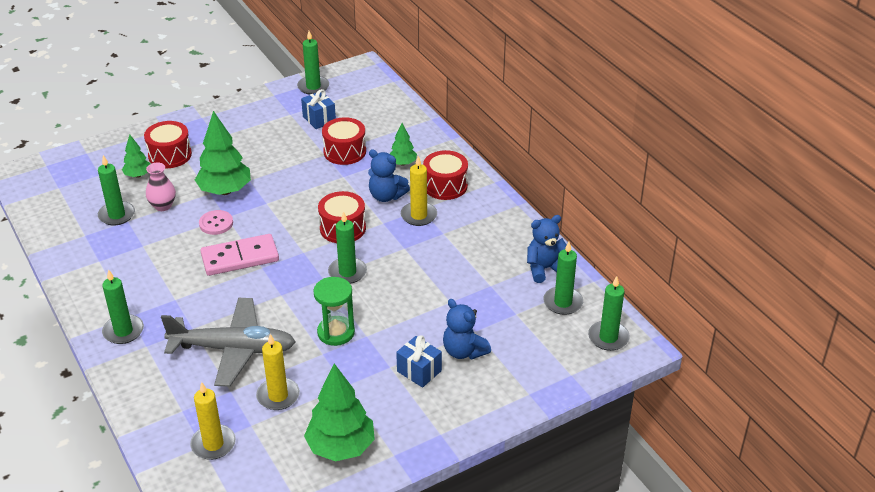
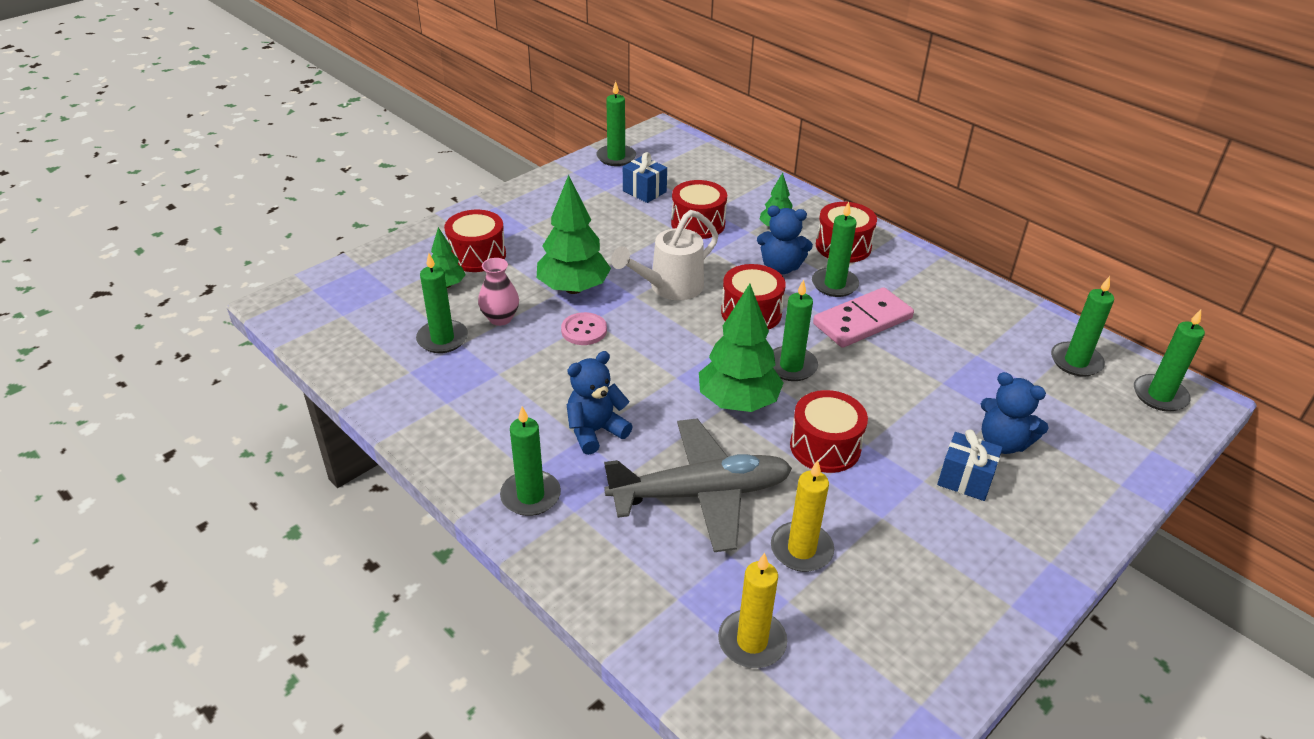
camera: 15 degrees left, 0 degrees up
(240, 258) = (640, 369): pink domino -> pink domino (862, 321)
(295, 200) = (670, 287): none -> white watering can
(336, 332) = (825, 446): green hourglass -> red drum
(341, 447) = (933, 608): green tree -> green tree (738, 402)
(419, 215) = (834, 284): yellow candle -> green candle
(545, 269) = (1026, 325): blue teddy bear -> blue teddy bear (595, 431)

